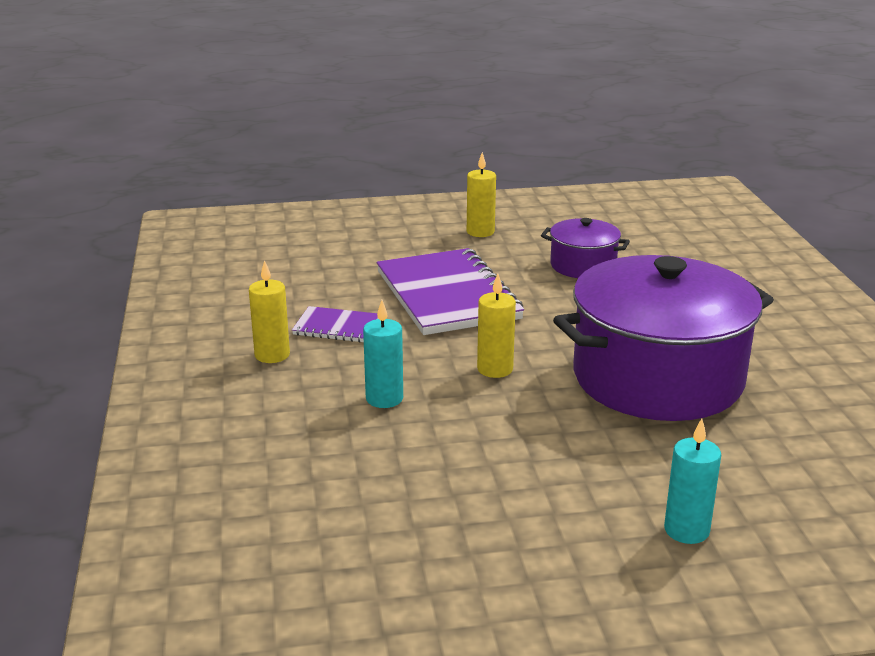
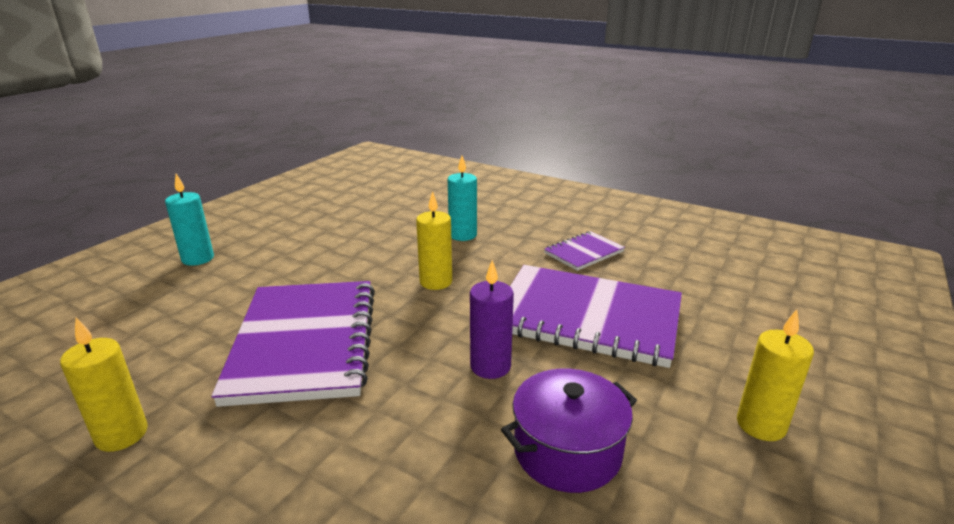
camera: 130 degrees right, 0 degrees up
(272, 355) = (568, 223): yellow candle -> yellow candle (122, 435)
(557, 306) = (490, 366): none -> purple candle
(657, 378) = (305, 342): purple pot -> purple notebook

